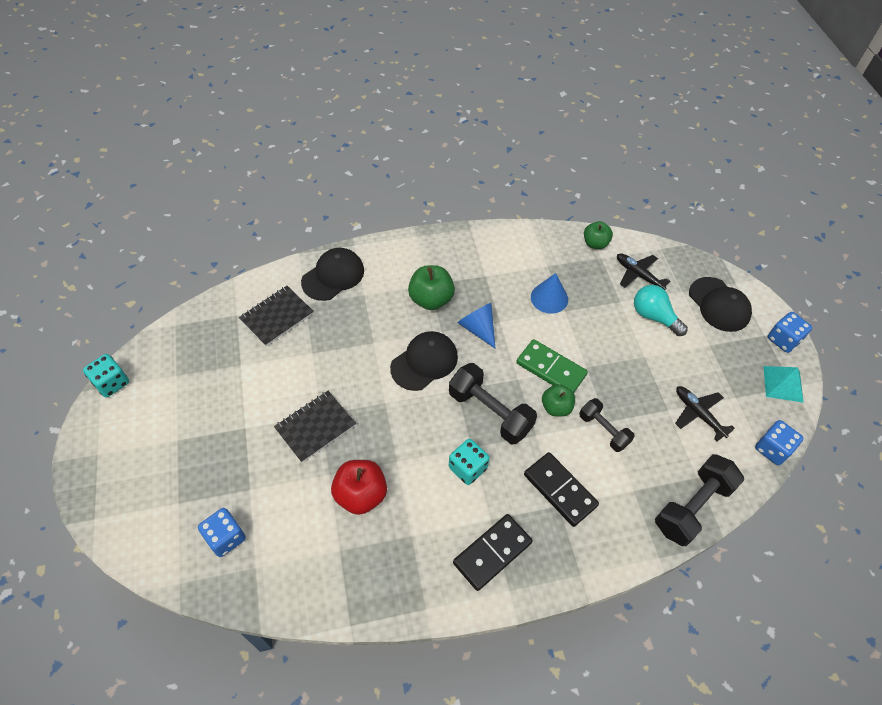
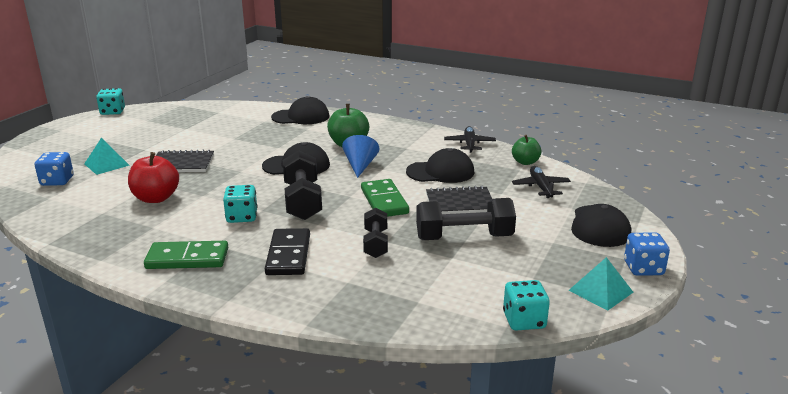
camera: 40 degrees right, 30 degrees down
(239, 477) = (106, 164): none -> turquoise pyramid
(277, 317) = (239, 120): black notebook -> black notebook (460, 203)
(492, 552) = (187, 258): black domino -> green domino
(549, 298) = (440, 172): blue cone -> black cap
(556, 407) = (356, 218): green apple -> none
(654, 316) = (520, 210): turquoise light bulb -> none
(692, 507) = (385, 314): black dumbbell -> black dumbbell (464, 237)
(698, 414) = (478, 271): black plane -> black plane (469, 144)
(772, 449) = (524, 320): blue dice -> turquoise dice

